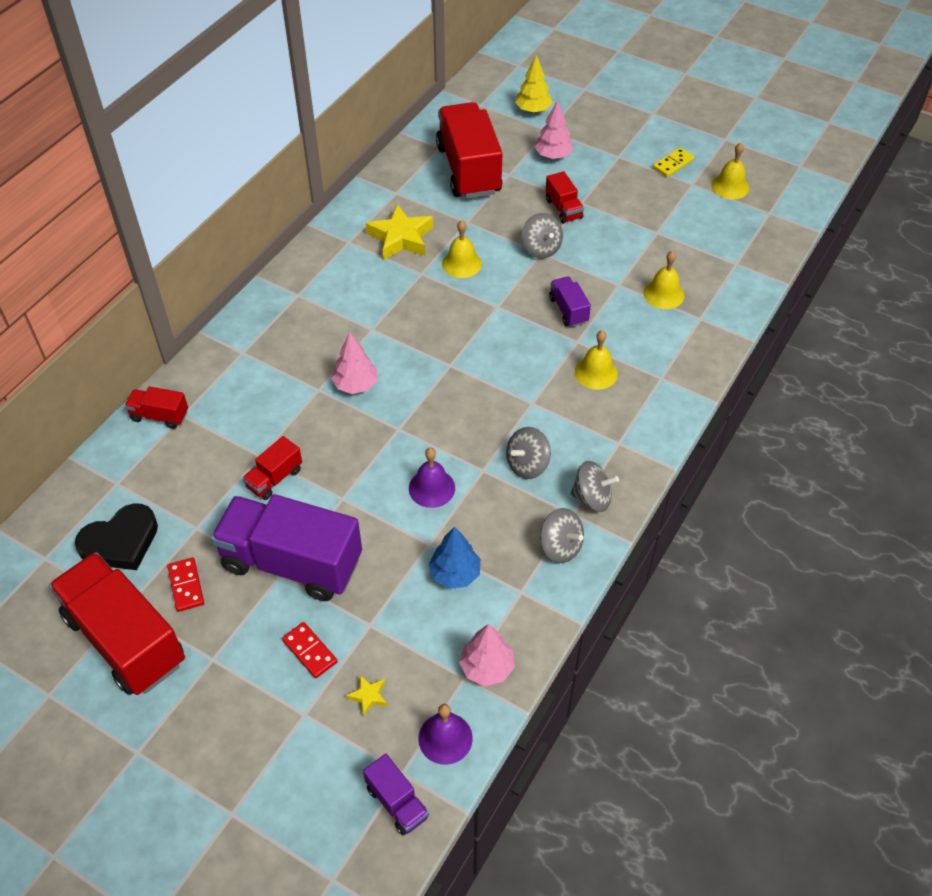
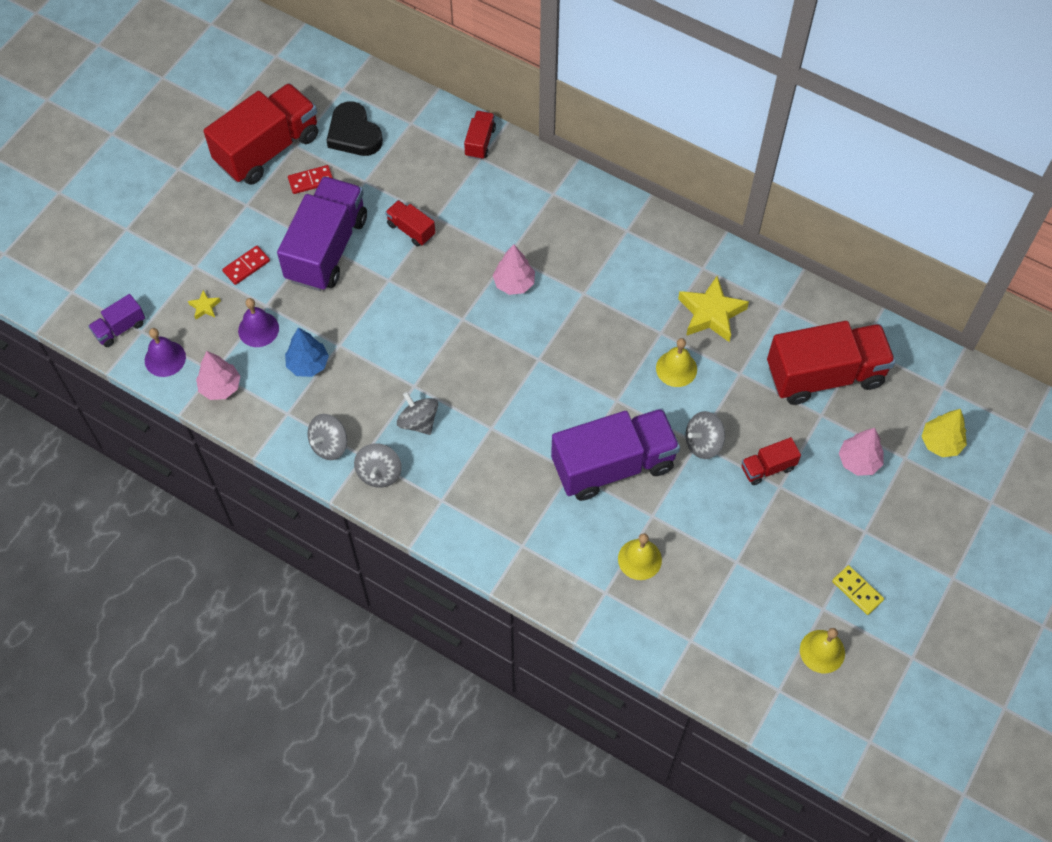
camera: 90 degrees right, 10 degrees up
(431, 488) = (396, 346): purple bell -> purple bell (258, 329)
(568, 310) = (613, 465): purple truck -> purple truck, size x2.20
(596, 372) = (529, 486): yellow bell -> none

